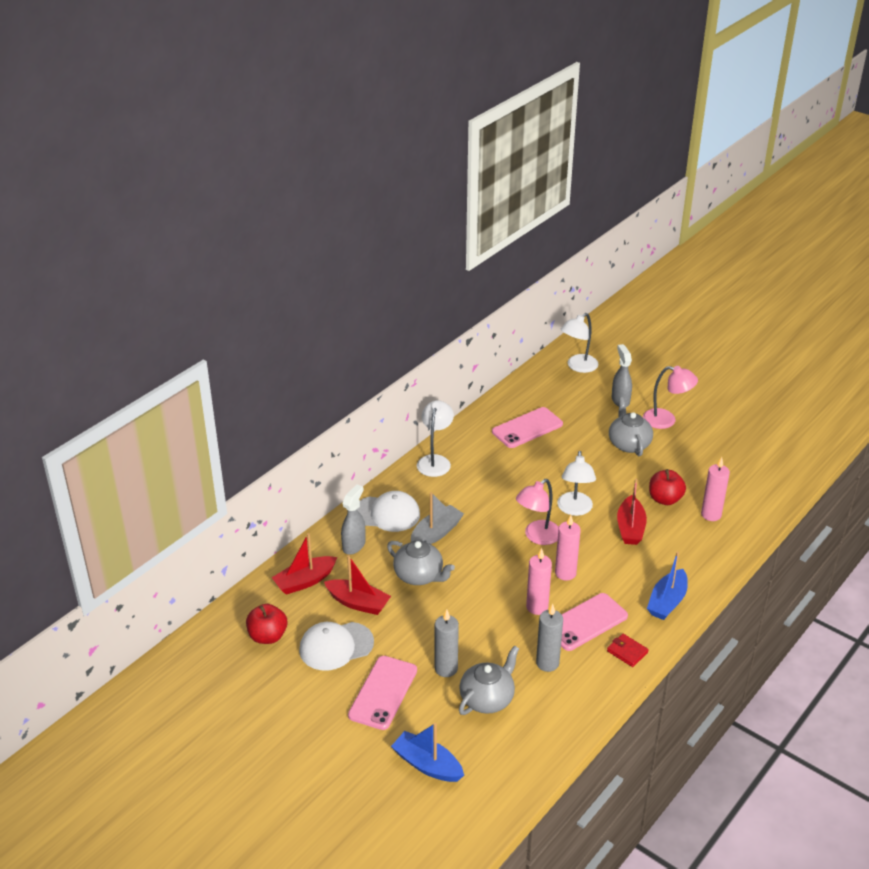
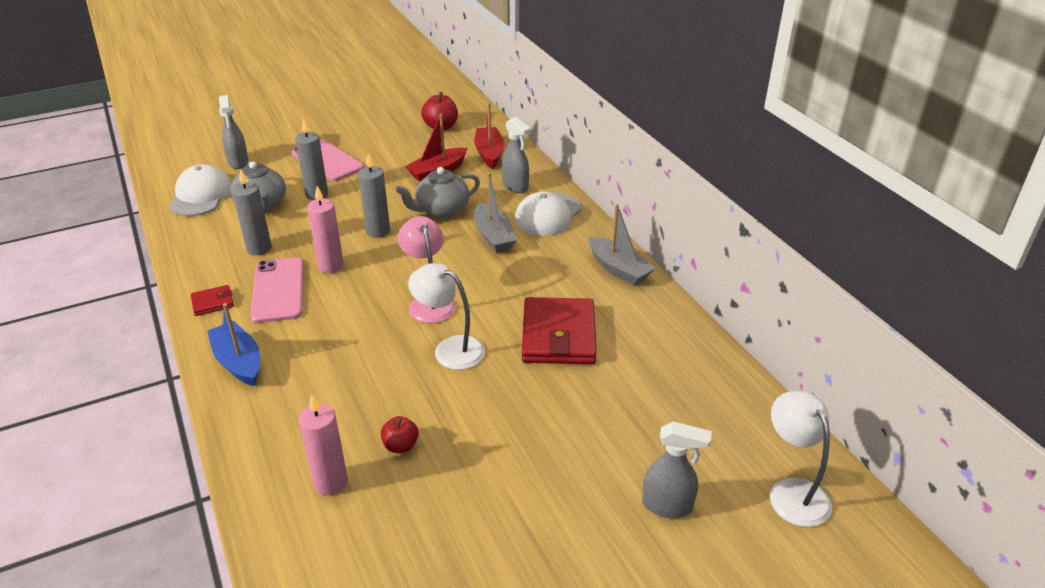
camera: 115 degrees right, 0 degrees up
(336, 646) = (399, 152): white cap -> white cap (201, 195)
(427, 765) = (238, 162): blue boat -> grey spray bottle
(435, 461) = (618, 269): white lamp -> grey boat
(474, 601) = (378, 231): none -> grey candle
(525, 468) = (558, 335): none -> red wallet
(527, 428) = (644, 368): pink phone -> none
(565, 573) = (356, 302): pink candle -> none
(628, 444) = (547, 463): grey teapot -> none
(630, 528) = (377, 384): red boat -> none
(665, 499) = (400, 446): red apple -> red apple, size x0.64
(666, 420) = (581, 544): pink lamp -> none

